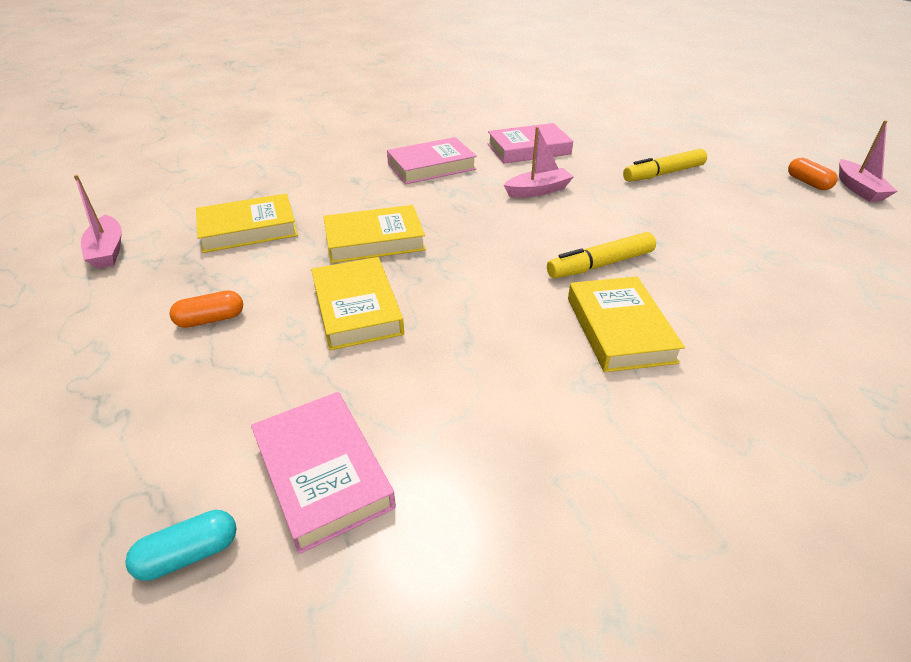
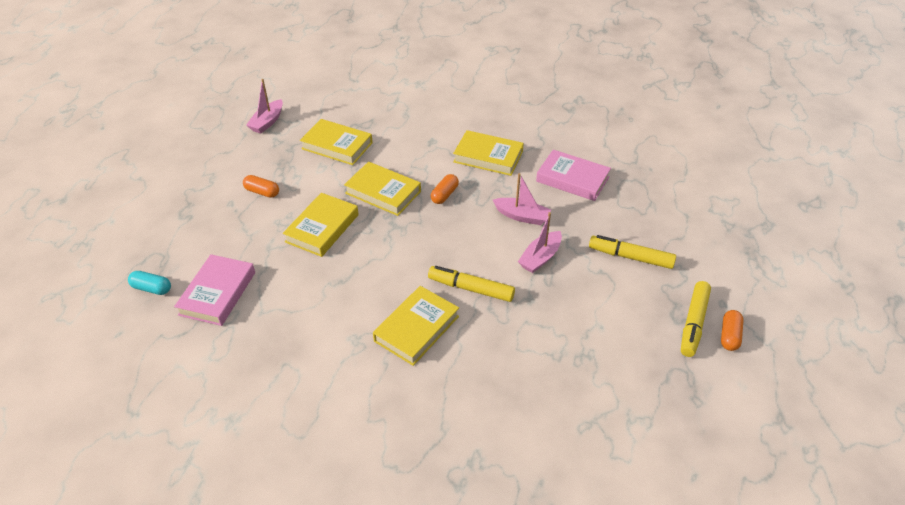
camera: 45 degrees right, 5 degrees up
(431, 166) = (488, 157): pink book -> yellow book
(442, 210) = (444, 195): none -> orange capsule
(777, 188) = (693, 323): none -> yellow marker
(858, 189) = (761, 368): pink boat -> pink boat (540, 258)

